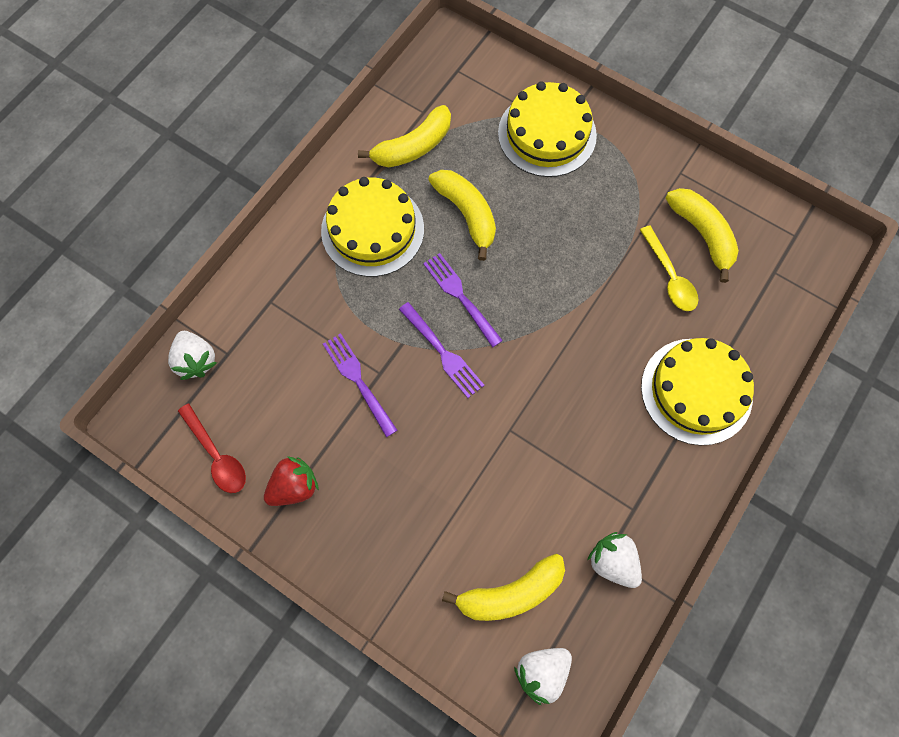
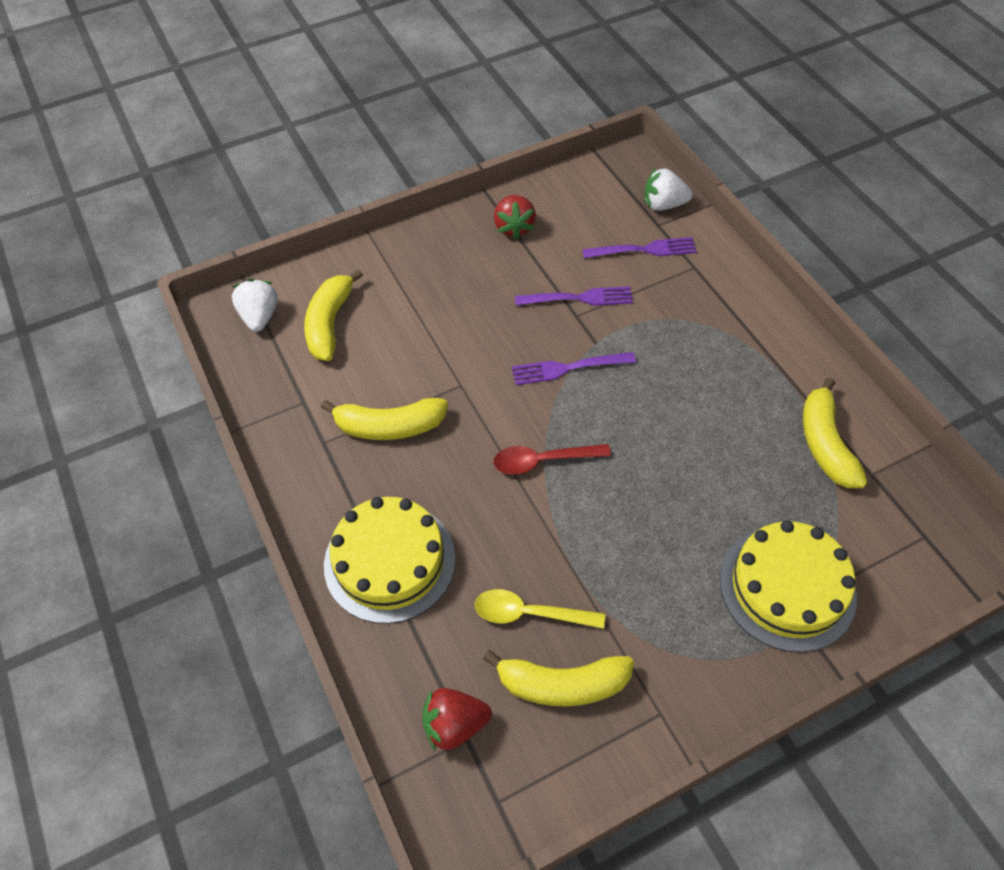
camera: 120 degrees right, 15 degrees down
(217, 455) = (571, 192): red spoon -> red spoon (543, 461)
(372, 230) = (734, 368): yellow cake -> none
(461, 297) = (617, 407): purple fork -> purple fork (643, 250)
(467, 214) = (712, 455): yellow banana -> yellow banana (389, 426)
(612, 561) = (296, 403): white strawberry -> none
(772, 283) = (454, 725): none -> red strawberry

